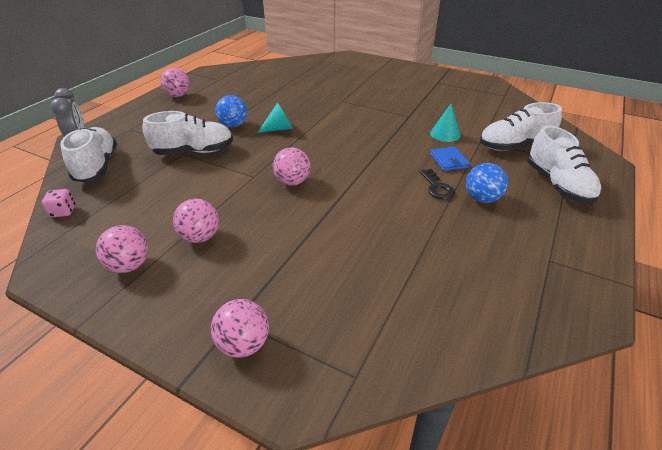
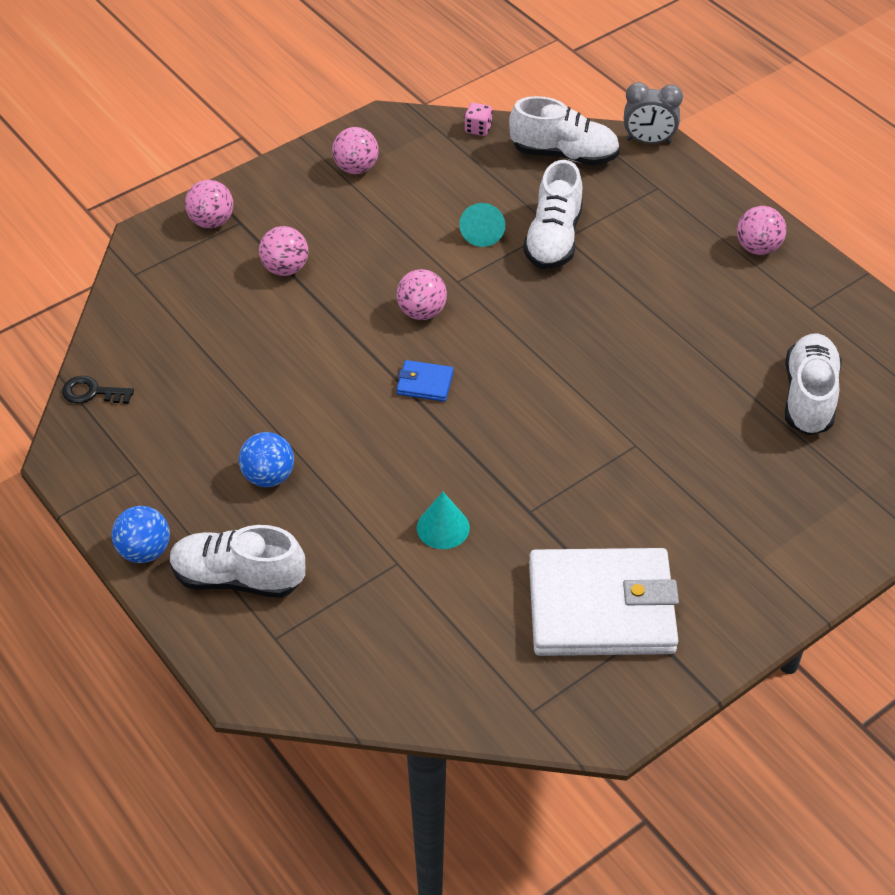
camera: 115 degrees right, 10 degrees up
(200, 237) = (367, 218): pink ball -> pink ball (285, 268)
(233, 125) = (611, 290): blue ball -> blue ball (145, 551)
(279, 129) = (572, 337): turquoise cone -> turquoise cone (482, 232)
(437, 187) = (320, 444): black key -> black key (92, 392)
(439, 92) = (601, 607): none -> white wallet
(448, 161) = (369, 490): blue wallet -> blue wallet (425, 383)
(514, 146) = (356, 596): white shoe -> white shoe (808, 397)

